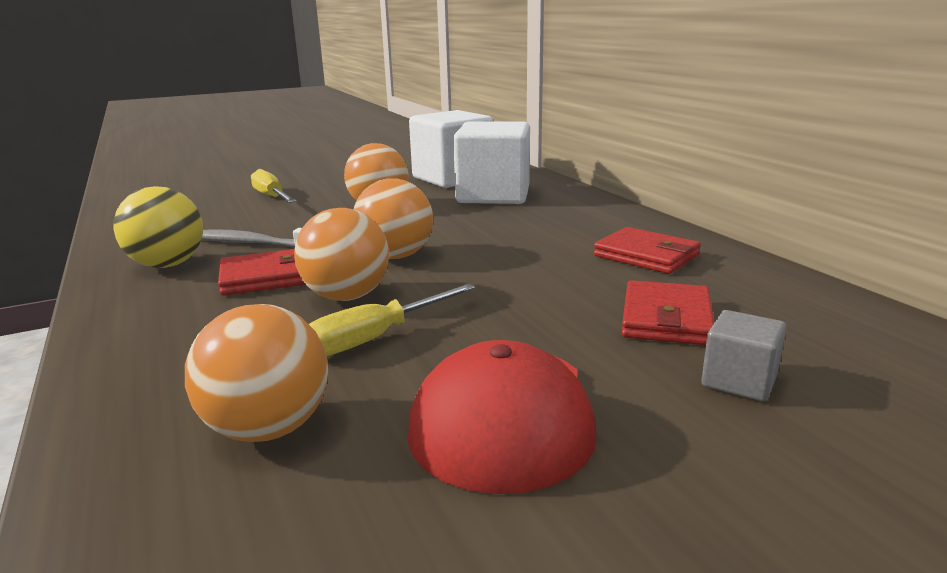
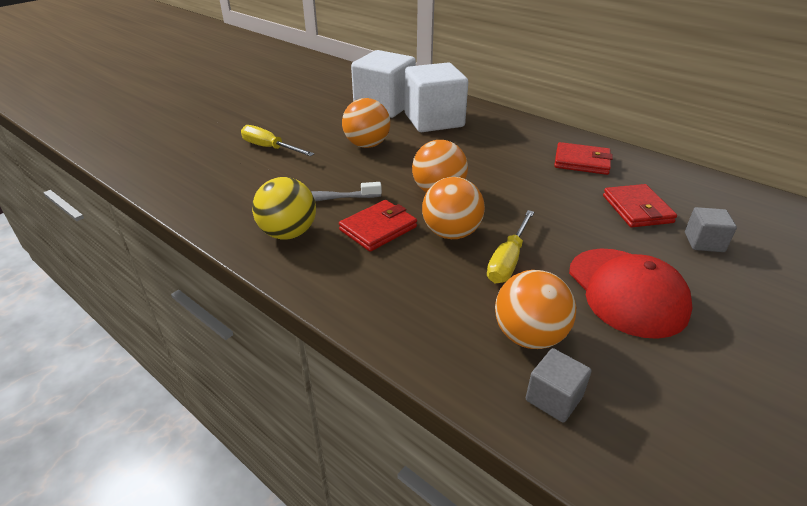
camera: 25 degrees left, 15 degrees up
(176, 518) = (554, 398): none -> grey cube

